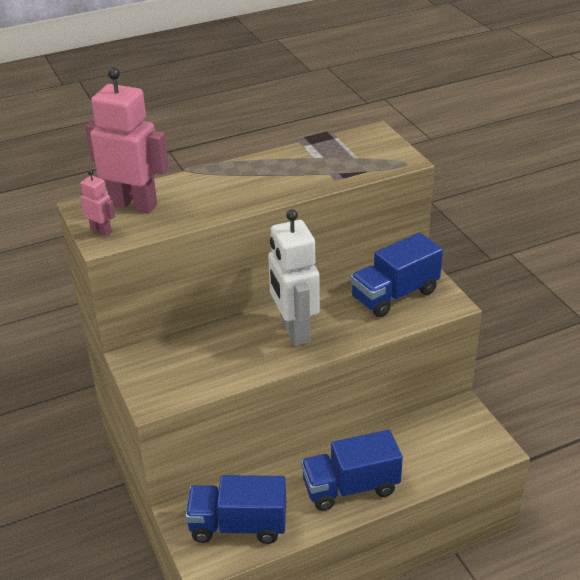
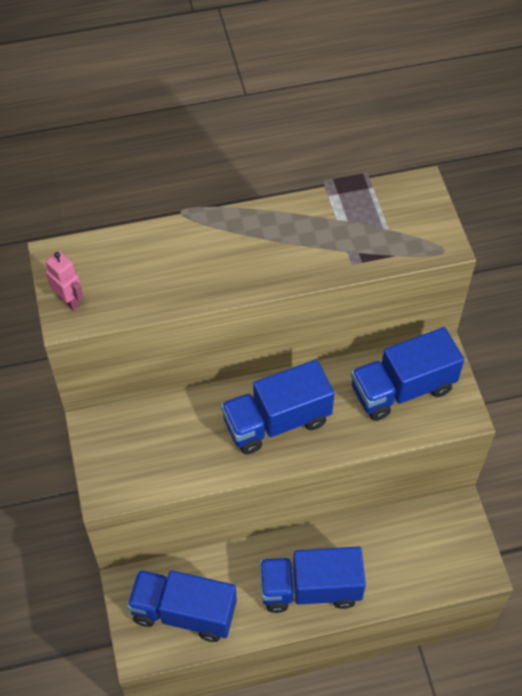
camera: 10 degrees right, 20 degrees up
(134, 205) = (112, 263): pink robot -> none
(294, 331) = (277, 421): white robot -> blue truck

